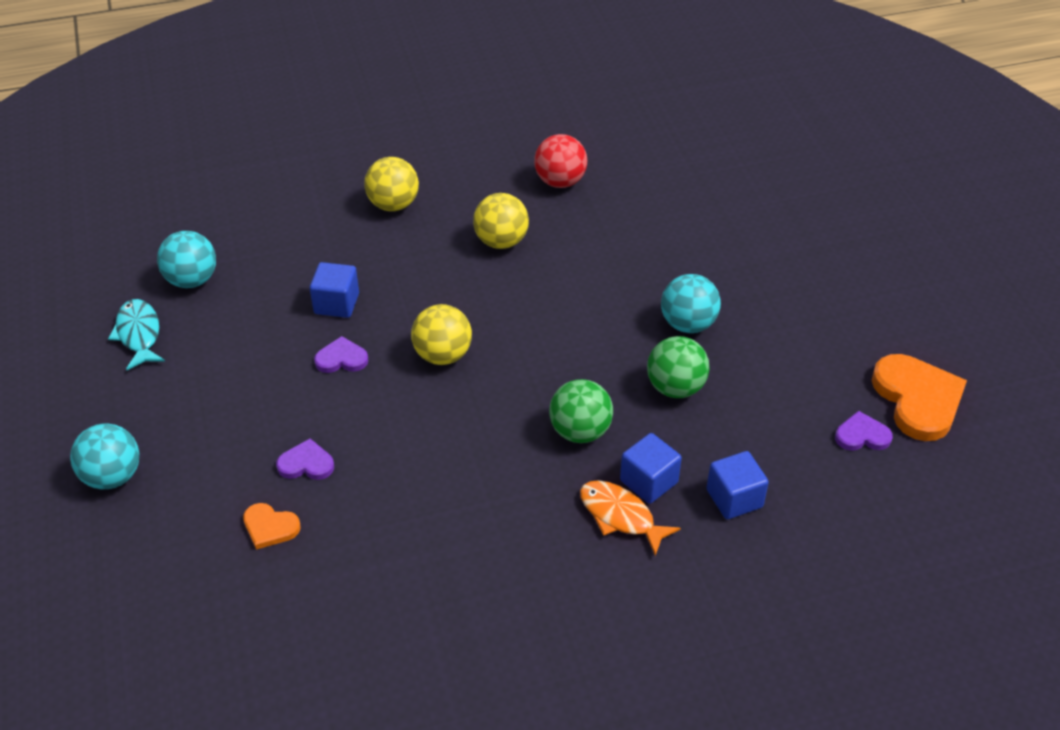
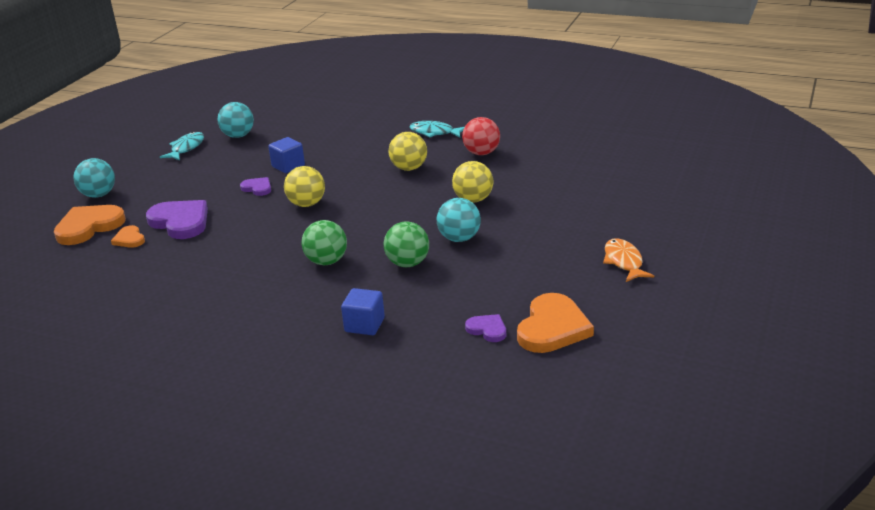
camera: 40 degrees right, 15 degrees down
(177, 537) = (89, 227): none -> orange heart
(306, 464) = (180, 222): purple heart -> purple heart, size x1.93
(393, 204) = (376, 136): yellow ball -> yellow ball (473, 199)
(463, 170) = (434, 132): none -> turquoise fish
(620, 516) = (291, 305): orange fish -> orange fish (624, 262)
(648, 481) = (329, 297): blue cube -> none

